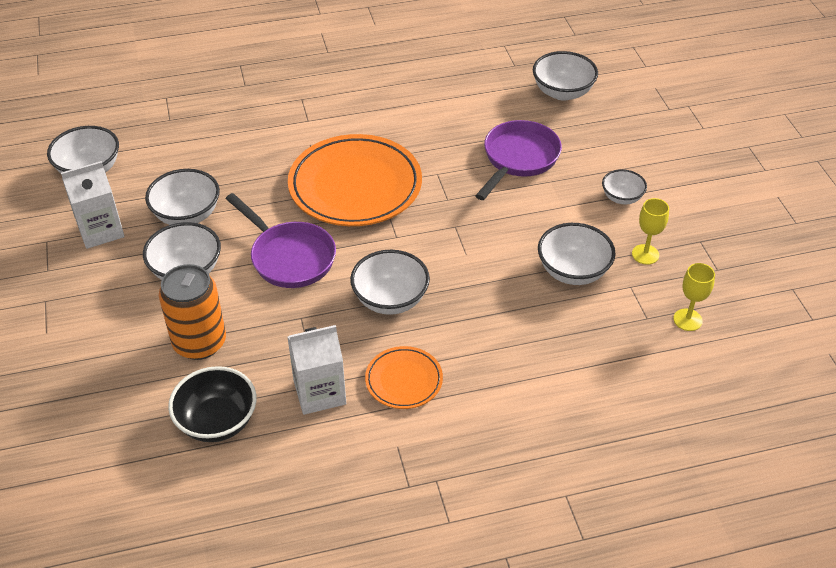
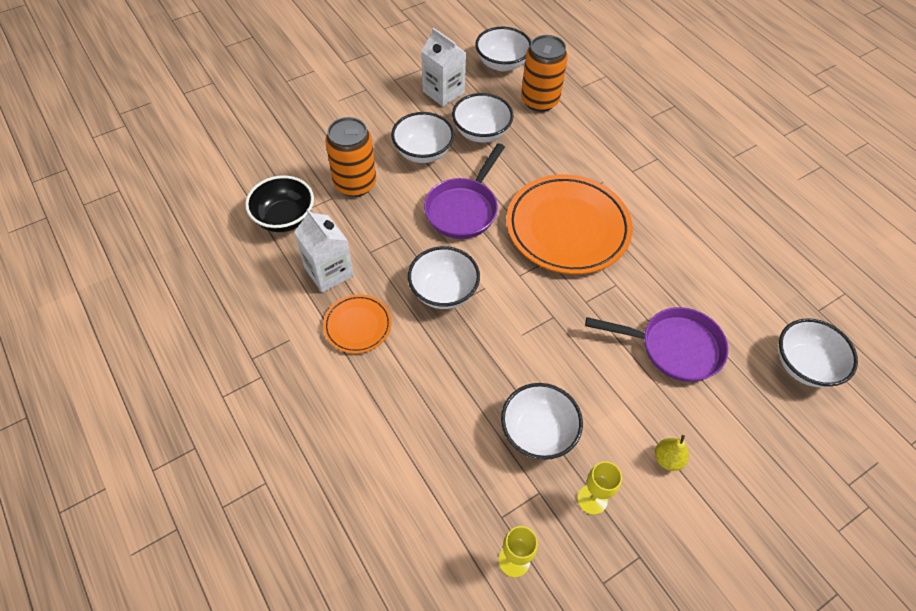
camera: 70 degrees right, 10 degrees up
(169, 156) = (539, 101): none -> orange can
(622, 197) = (667, 459): white bowl -> yellow pear

